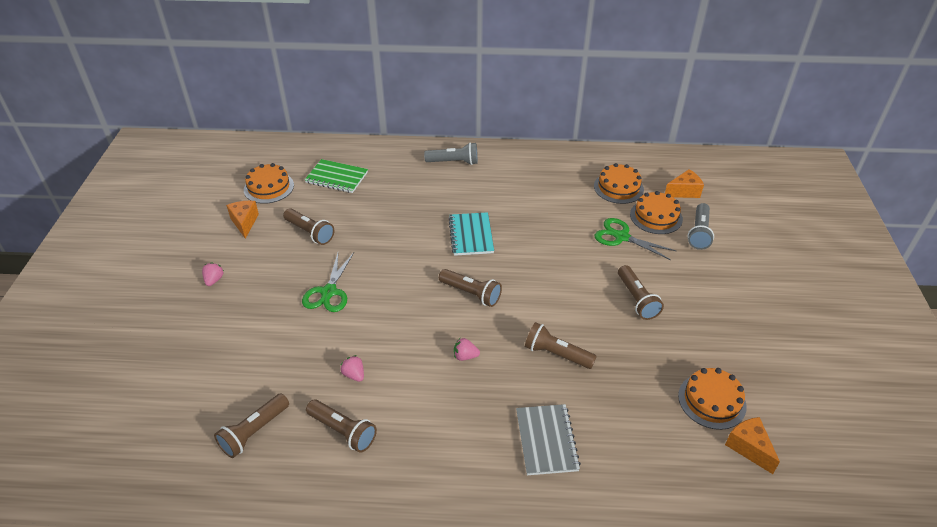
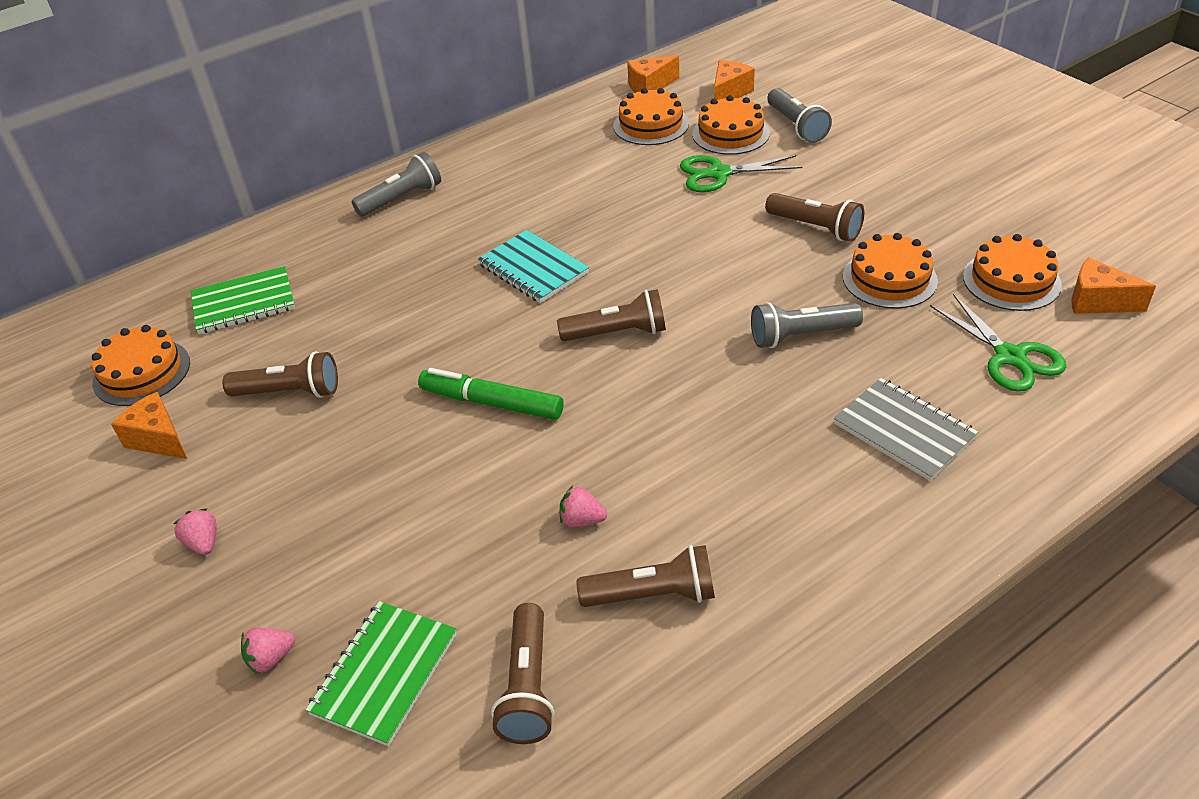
camera: 35 degrees left, 0 degrees up
(214, 384) = (385, 674): none -> green notebook
(329, 292) = (416, 447): green scissors -> green scissors (1010, 357)
(380, 292) = (491, 403): none -> green marker
(465, 356) = (698, 405): pink strawberry -> pink strawberry (271, 658)
(556, 354) = (801, 336): brown flashlight -> grey flashlight
(642, 354) = (889, 278): none -> orange cake
(644, 164) = (650, 87): none -> orange cheese

